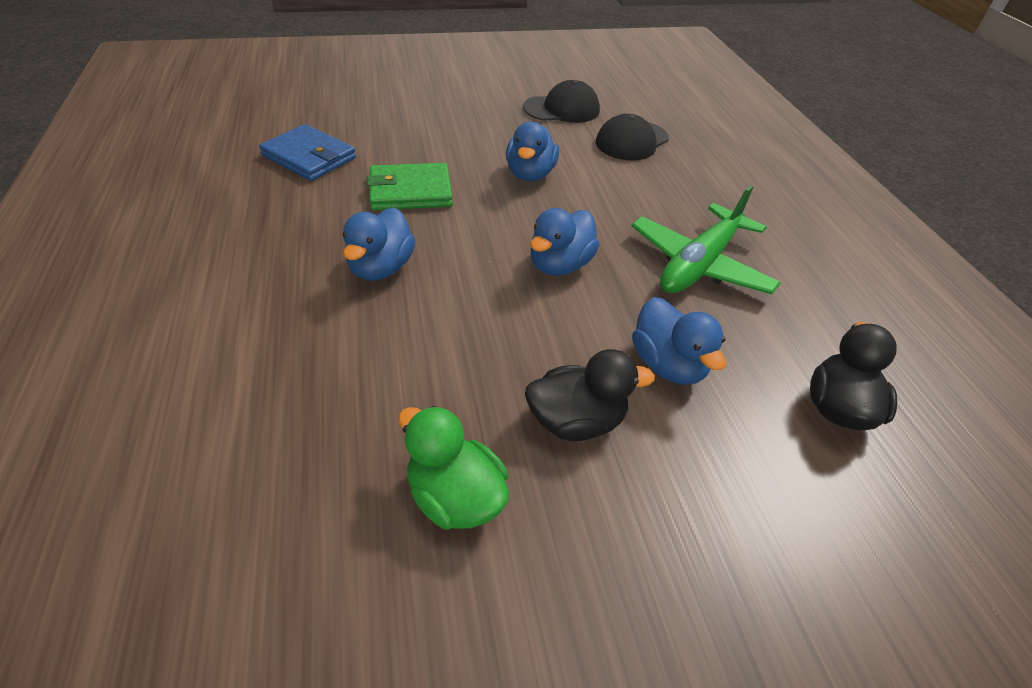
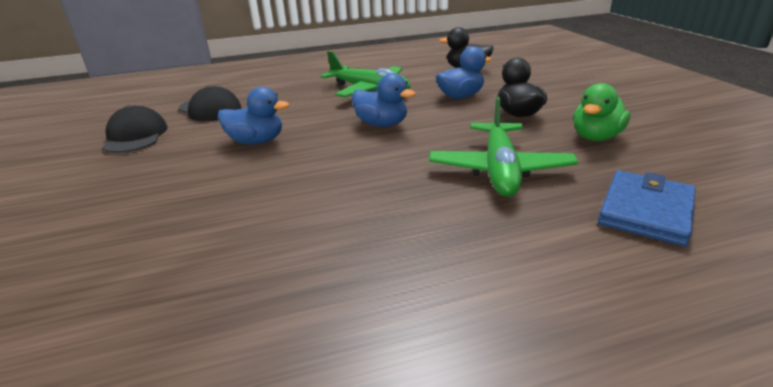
camera: 90 degrees left, 15 degrees down
(309, 157) = (184, 280): blue wallet -> blue wallet (645, 211)
(381, 268) = (408, 189): blue duck -> none
(393, 348) = (499, 170): none -> green plane
(410, 191) = (280, 193): green wallet -> none

